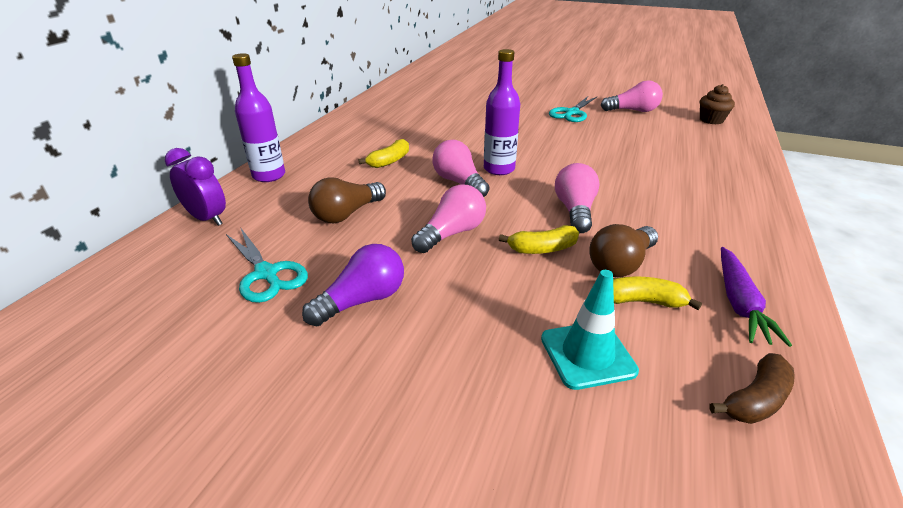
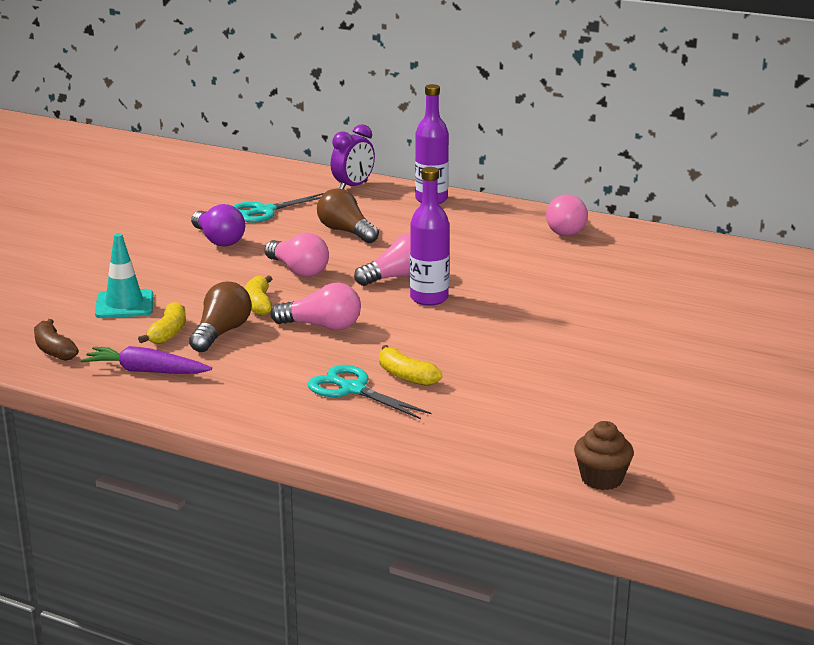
camera: 95 degrees right, 10 degrees down
(389, 161) = (458, 247): yellow banana -> yellow banana (406, 376)
(572, 113) = (627, 364): turquoise scissors -> turquoise scissors (352, 389)
(620, 264) = (221, 333): brown light bulb -> brown light bulb turned 60 degrees clockwise
(633, 111) = (643, 416): pink light bulb -> pink light bulb (565, 229)

